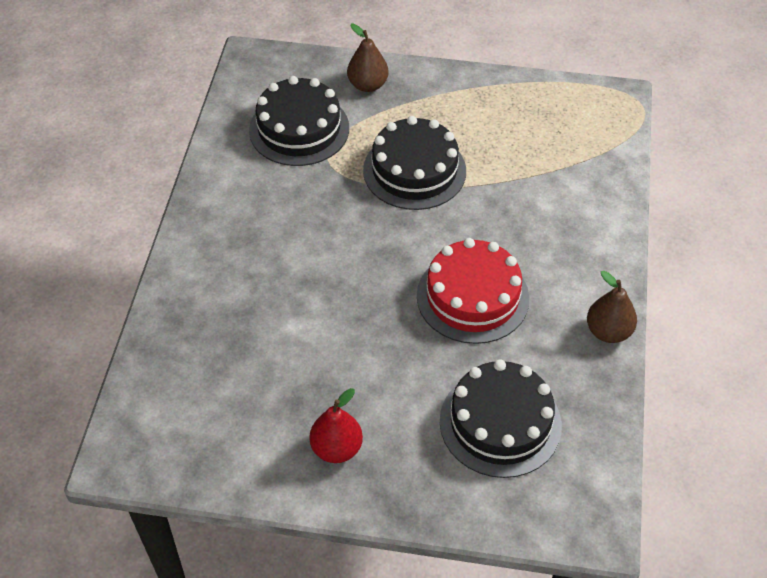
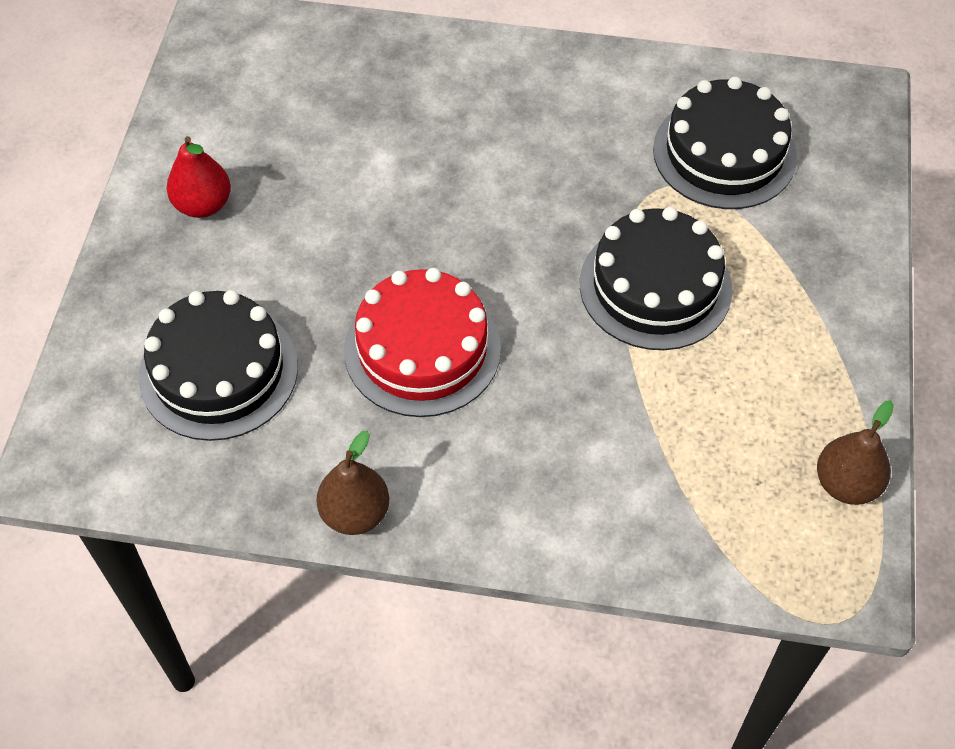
camera: 90 degrees right, 5 degrees up
(368, 85) = (827, 230): brown pear -> brown pear (846, 484)

